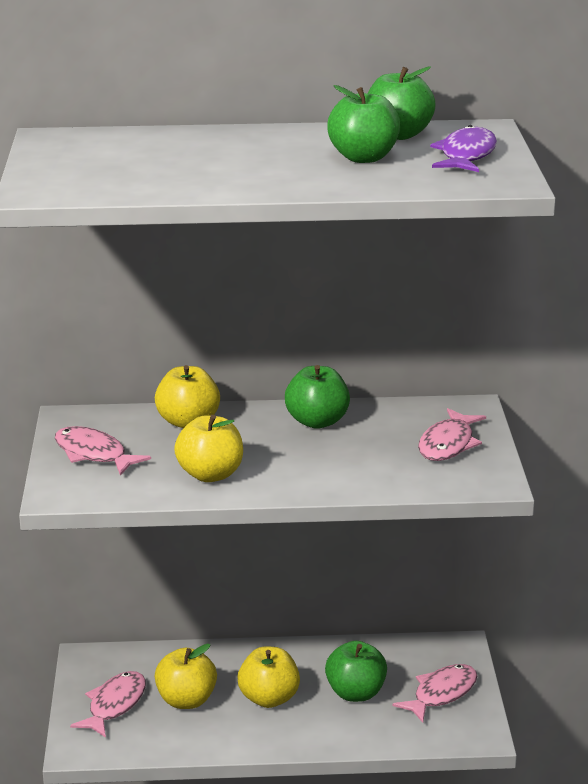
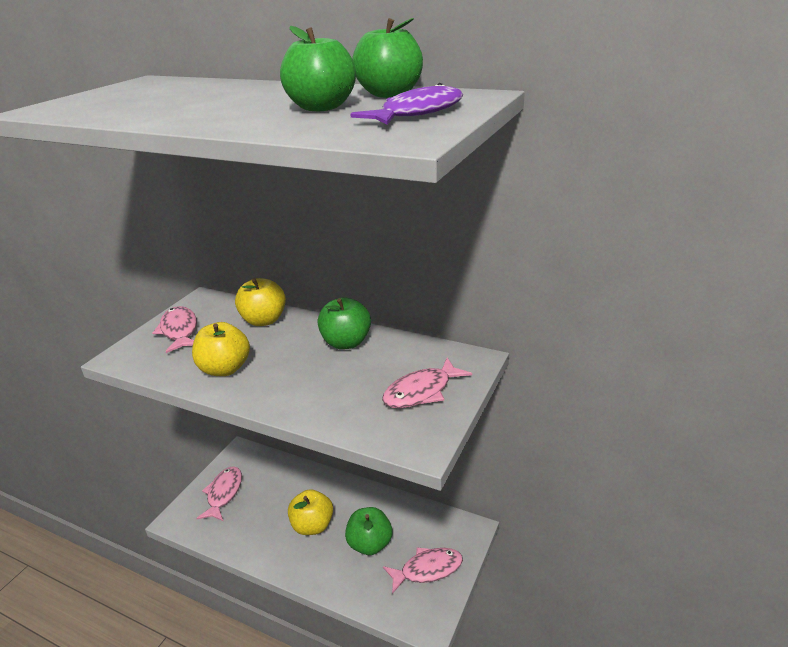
camera: 30 degrees right, 5 degrees up
(114, 705) = (223, 493): pink fish -> pink fish turned 45 degrees counterclockwise
(186, 700) = (264, 506): yellow apple -> none

